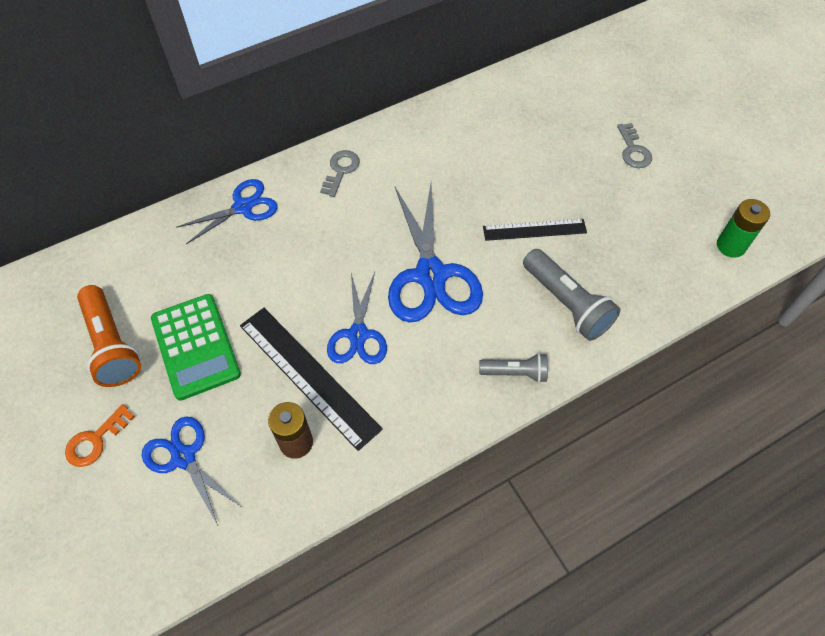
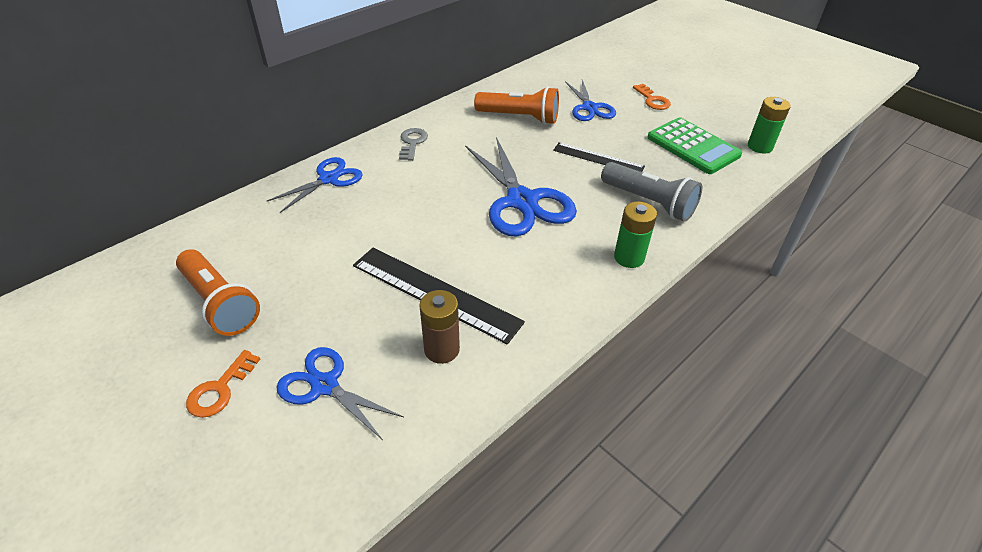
camera: 15 degrees left, 15 degrees down
(196, 346) = (311, 289): green calculator -> green calculator (693, 146)
(358, 334) = (472, 254): blue scissors -> blue scissors (589, 108)
(468, 152) = (520, 117): none -> orange flashlight
(515, 373) = (629, 257): grey flashlight -> green battery
(534, 230) = (598, 158): black ruler -> black ruler turned 45 degrees clockwise
(633, 150) = (652, 100): grey key -> orange key

